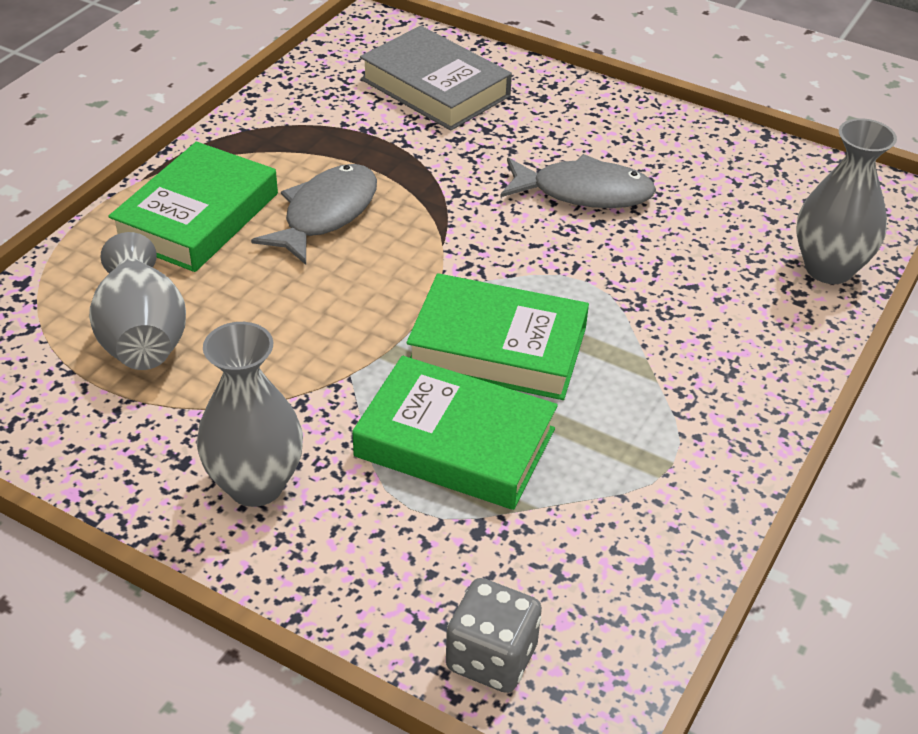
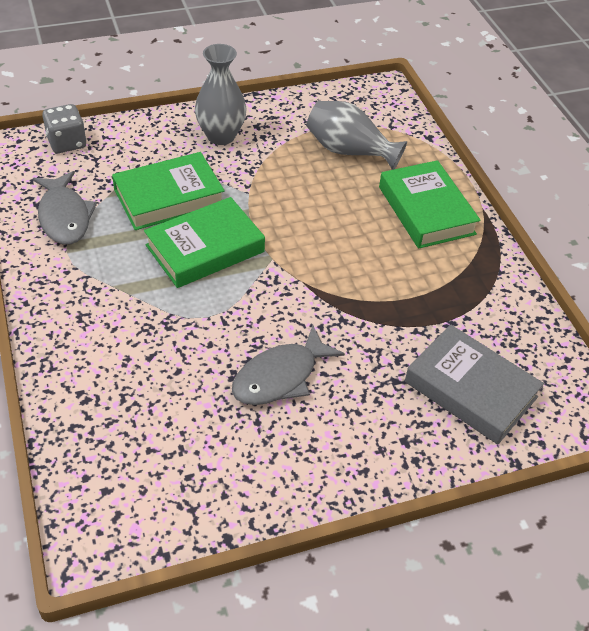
camera: 130 degrees right, 5 degrees up
(326, 214) = (379, 255): grey fish -> grey fish (64, 216)
(435, 88) = (470, 389): grey book -> grey book turned 45 degrees clockwise
(828, 268) = (81, 434): grey vase -> none

